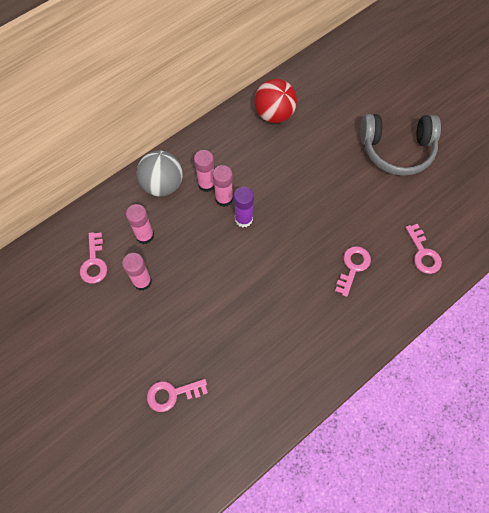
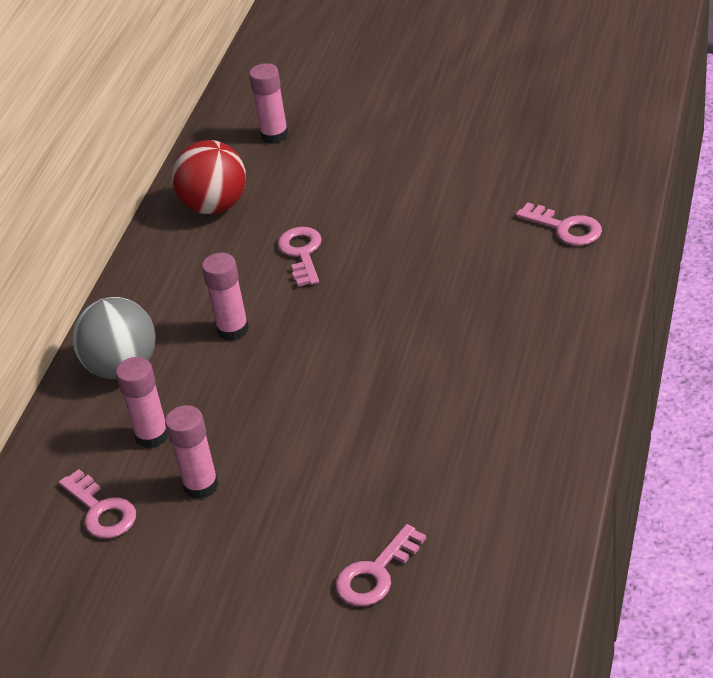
camera: 30 degrees left, 25 degrees down
(206, 184) = (190, 329): pink glue stick -> pink glue stick (274, 135)
(243, 219) = (284, 334): purple glue stick -> none
(353, 267) = (489, 293): pink key -> pink key (301, 253)
(397, 150) = (424, 151): grey headphones -> none

